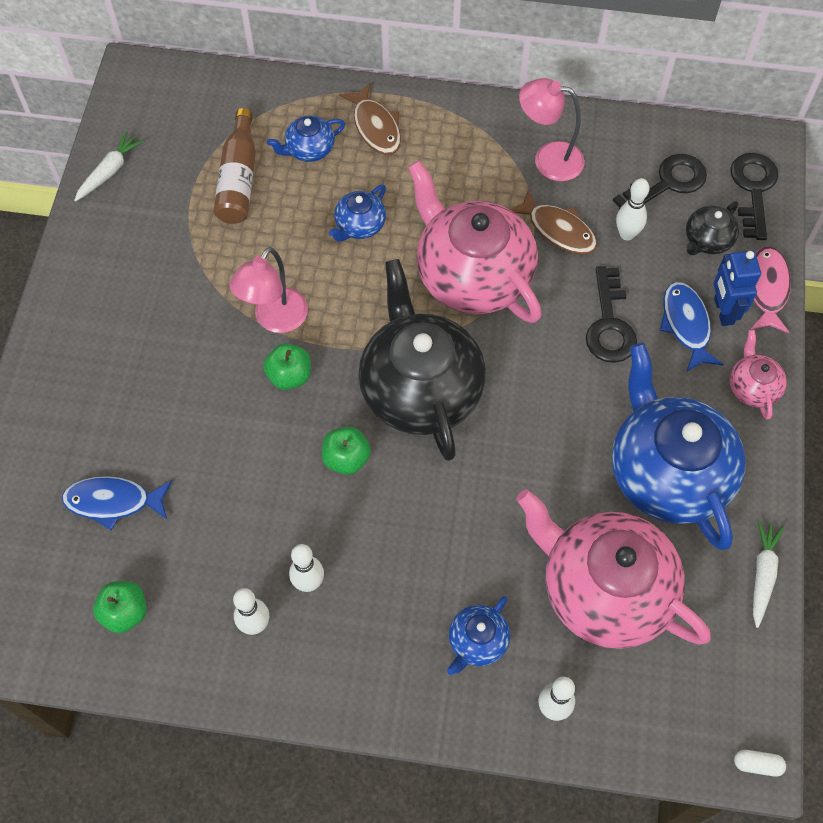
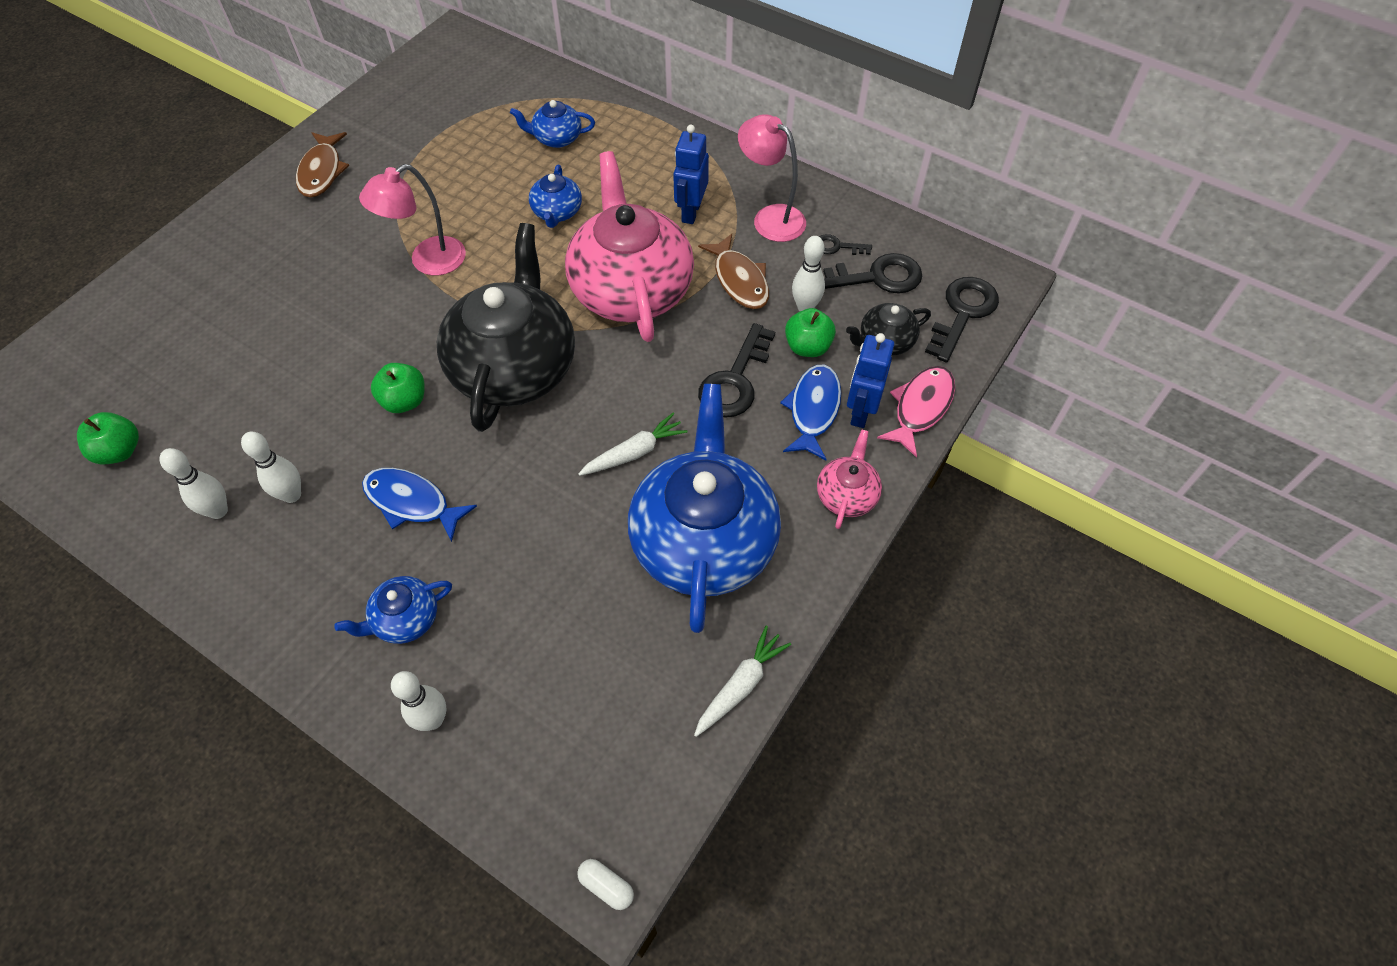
camera: 25 degrees right, 5 degrees down
(109, 171) = (378, 101): white carrot -> white carrot (634, 452)
(113, 502) = (182, 355): blue fish -> blue fish (412, 502)
(238, 179) = (479, 141): brown bottle -> none
(289, 376) = (406, 312): green apple -> green apple (807, 347)
(359, 225) = (557, 212): blue teapot -> blue teapot turned 60 degrees counterclockwise
(375, 127) = (627, 140): brown fish -> brown fish (322, 172)
(477, 180) = (691, 212): none -> blue robot
(604, 590) = (563, 626): pink teapot -> none
(620, 166) = (837, 247): none -> black key

